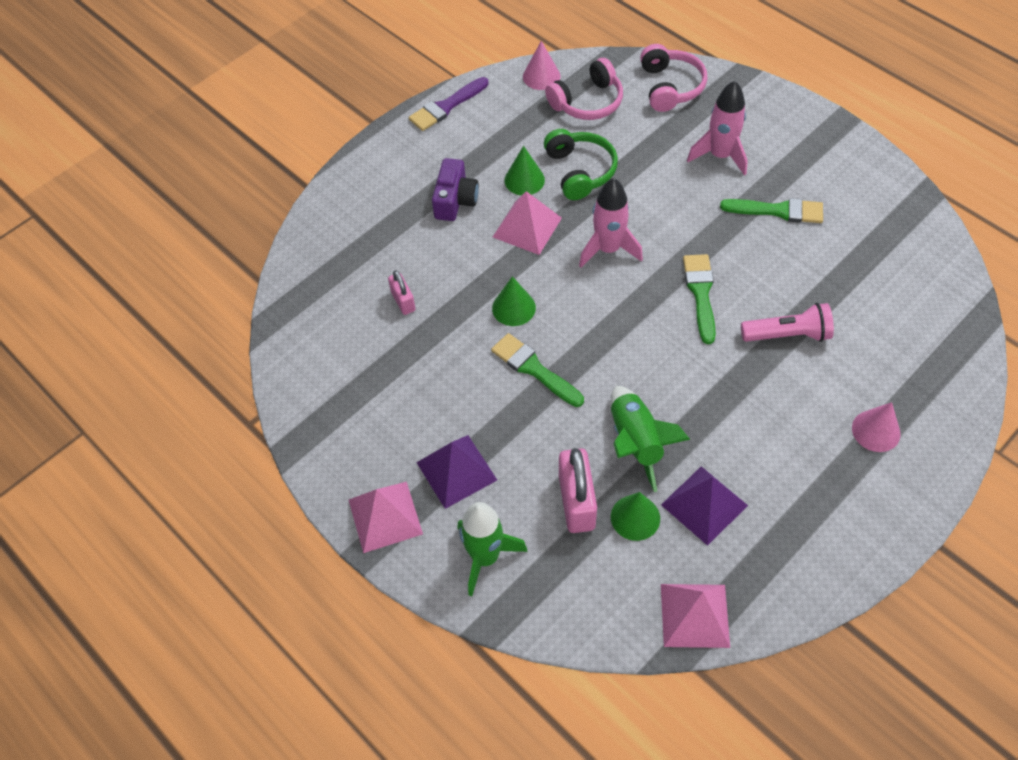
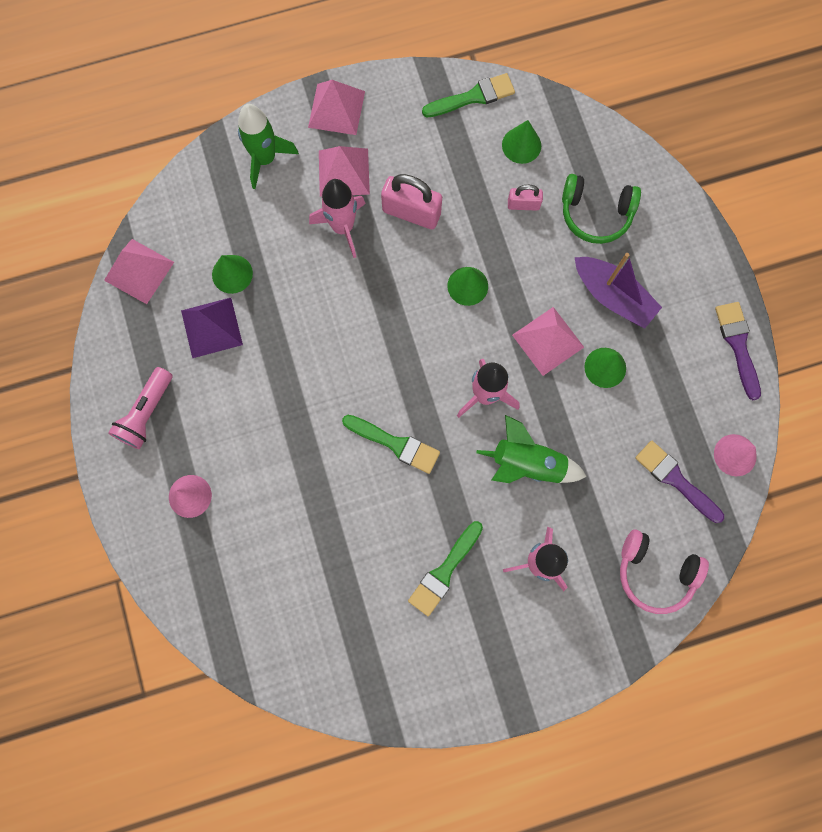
camera: 115 degrees right, 20 degrees up
(339, 330) = (521, 145): none -> green cone
(455, 200) = (612, 296): purple camera -> purple boat
(456, 471) = (343, 172): purple pyramid -> pink pyramid
(519, 440) = (342, 227): none -> pink rocket
(534, 369) = (399, 271): green brush -> green brush (473, 97)
(576, 502) = (269, 241): pink padlock -> pink padlock (411, 212)
(580, 171) = (589, 422): green headphones -> green headphones (595, 214)
(587, 102) = (675, 479): pink headphones -> purple brush
(636, 442) = (290, 309): green rocket -> green rocket (527, 463)
(788, 335) = (314, 489): pink flashlight -> pink flashlight (146, 413)

